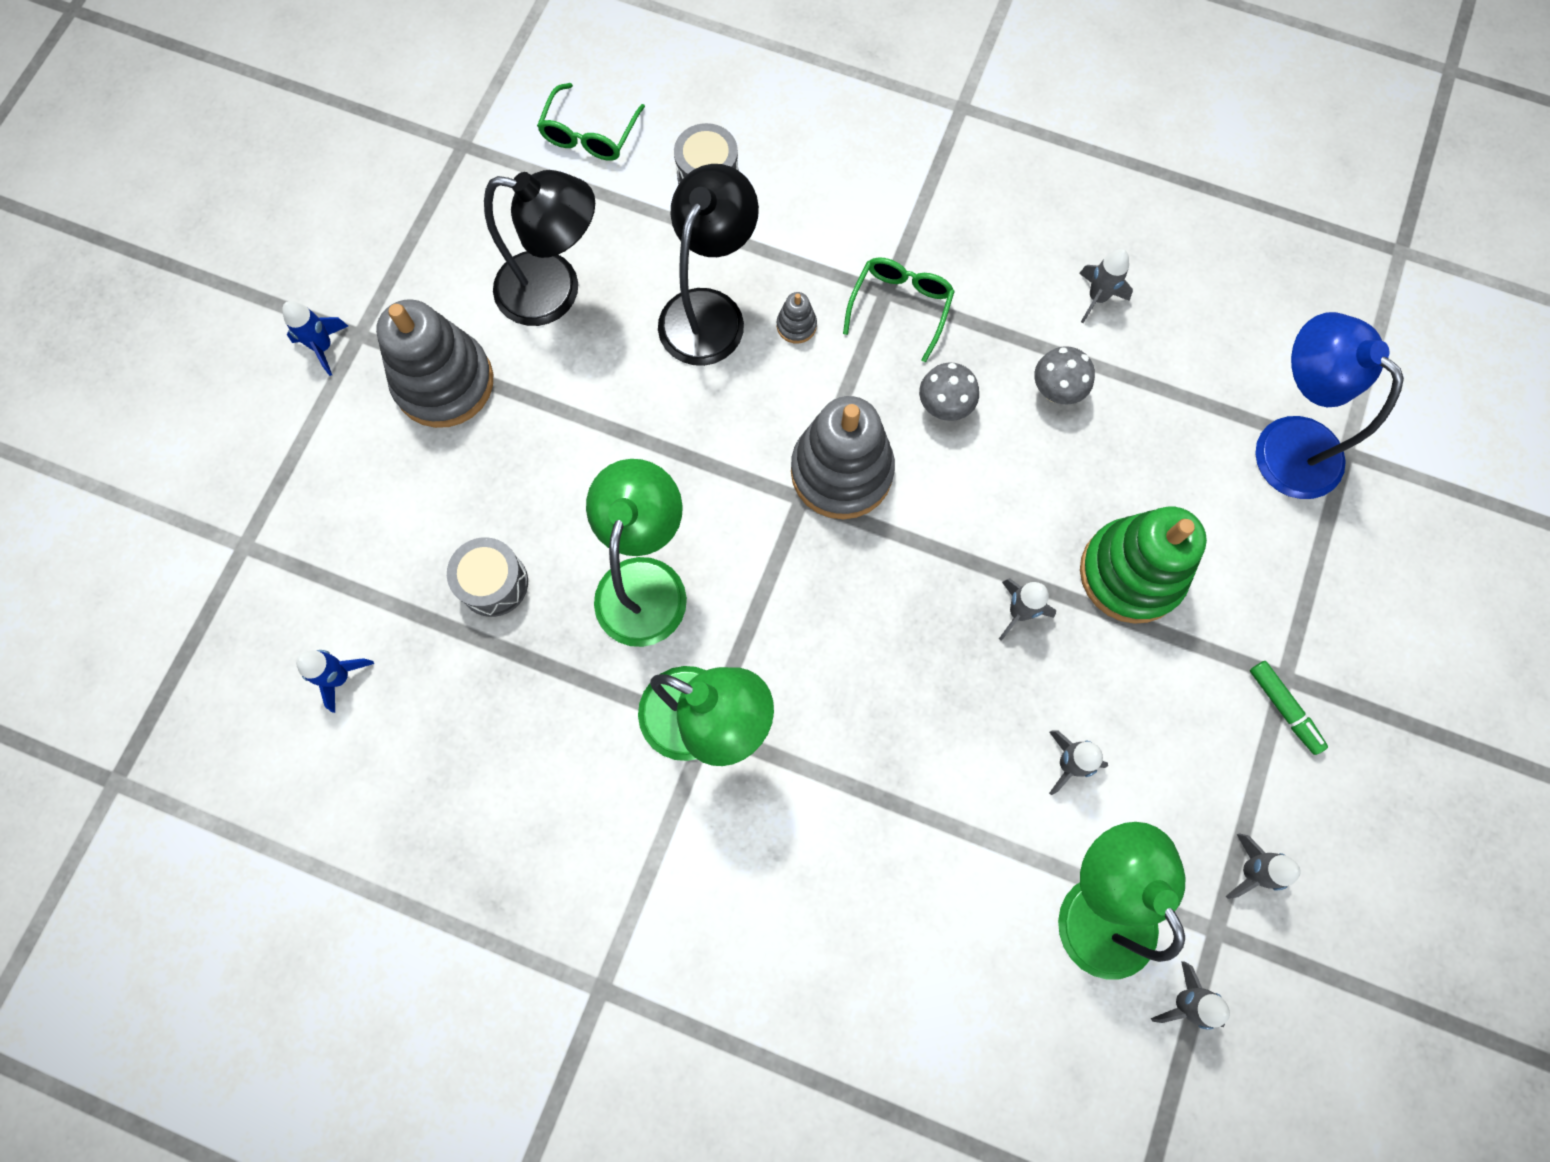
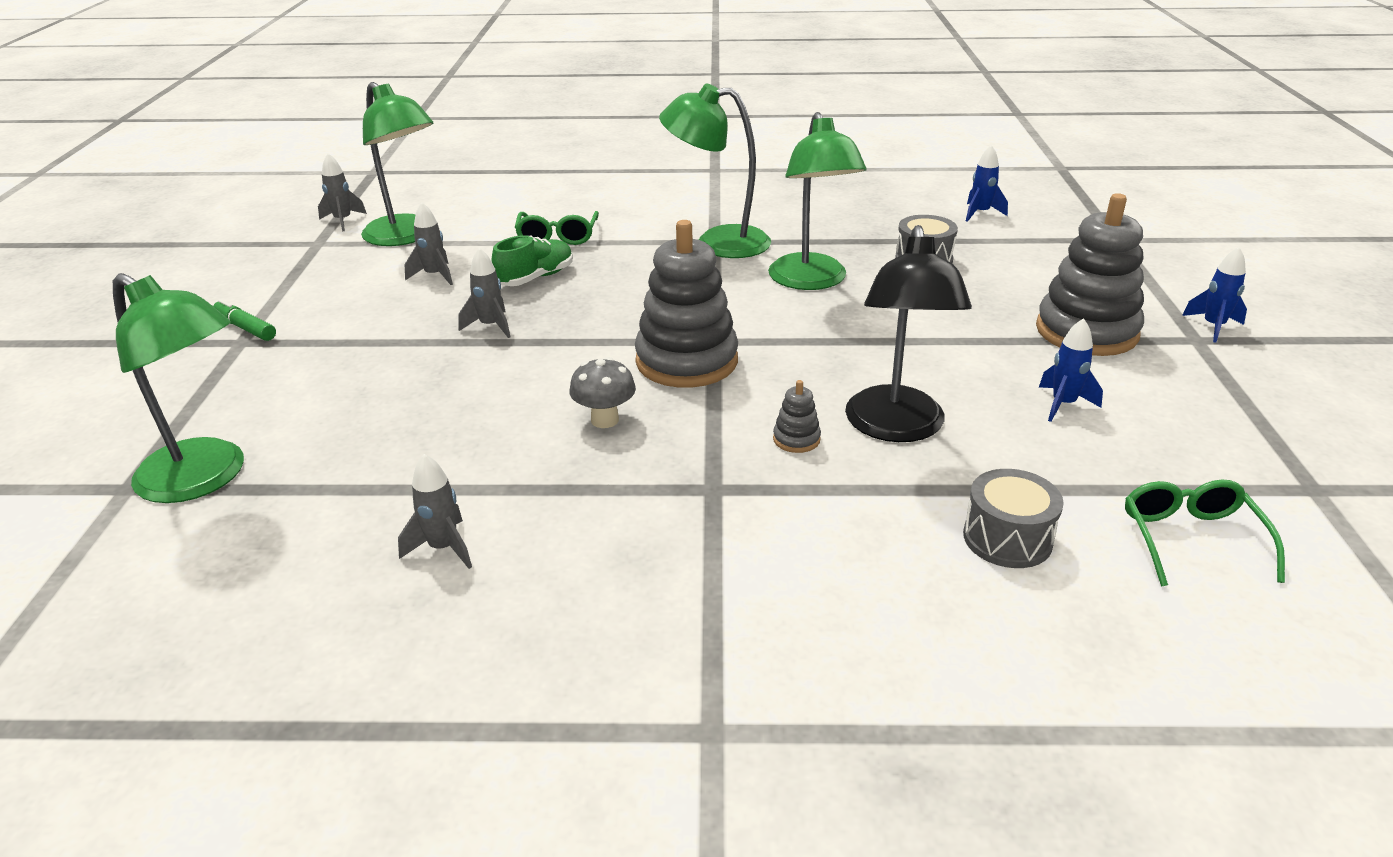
camera: 160 degrees right, 40 degrees down
(555, 291) = (1063, 404): black lamp -> blue rocket
(900, 307) = (689, 480): green glasses -> green glasses (557, 236)
(950, 710) = (535, 278): none -> green shoe
(1055, 391) = (483, 458): grey mushroom -> none
(1131, 573) = (387, 364): green stacking toy -> none
(1250, 870) = (288, 264): grey rocket -> none
(1284, 443) = (205, 479): blue lamp -> green lamp

